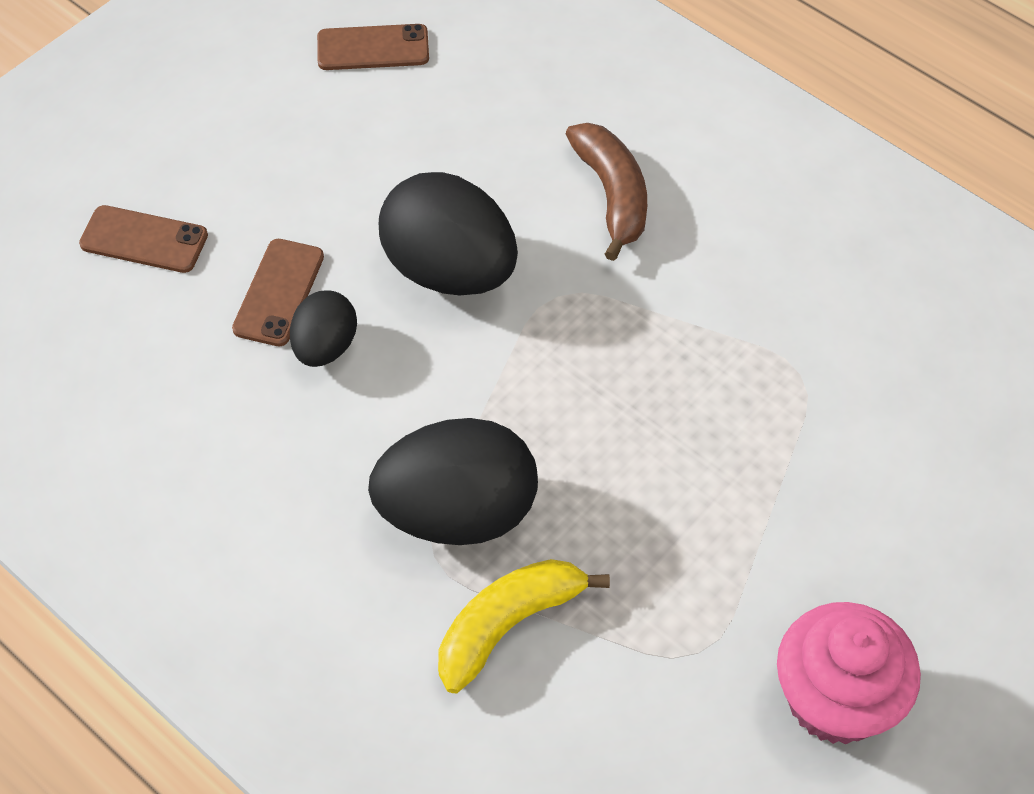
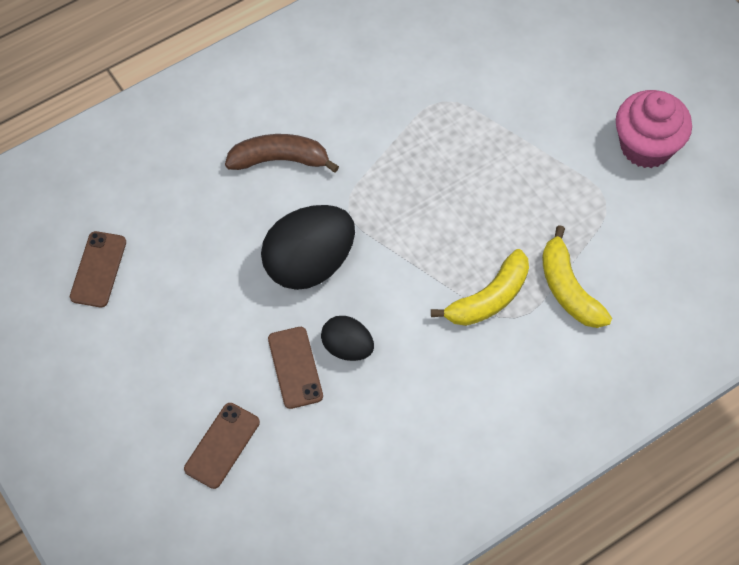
camera: 75 degrees left, 5 degrees up
(279, 292) = (295, 367): brown phone -> brown phone turned 45 degrees clockwise
(457, 512) = (489, 298): black egg -> yellow banana

